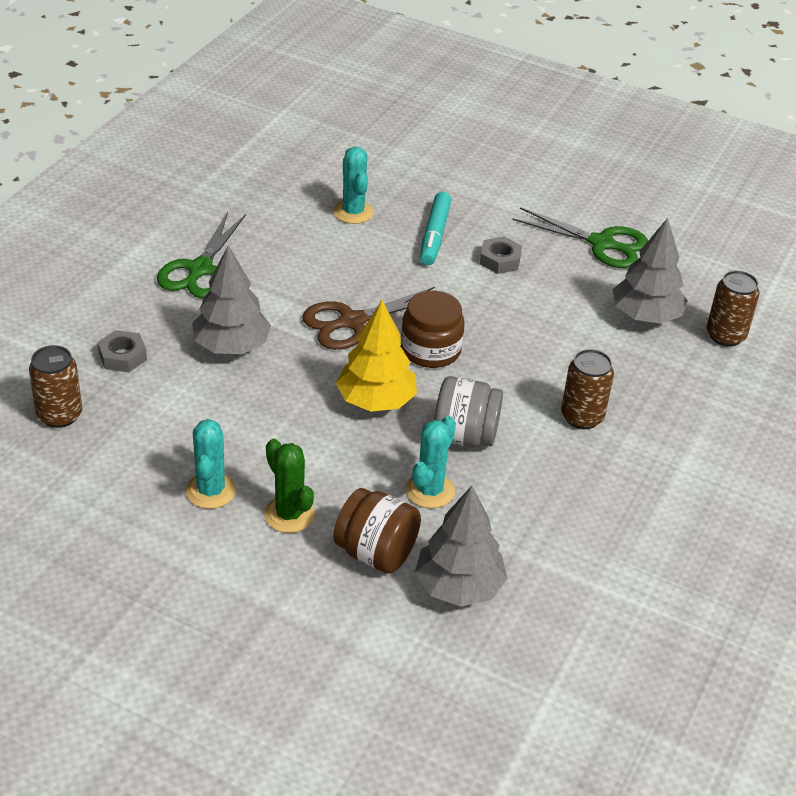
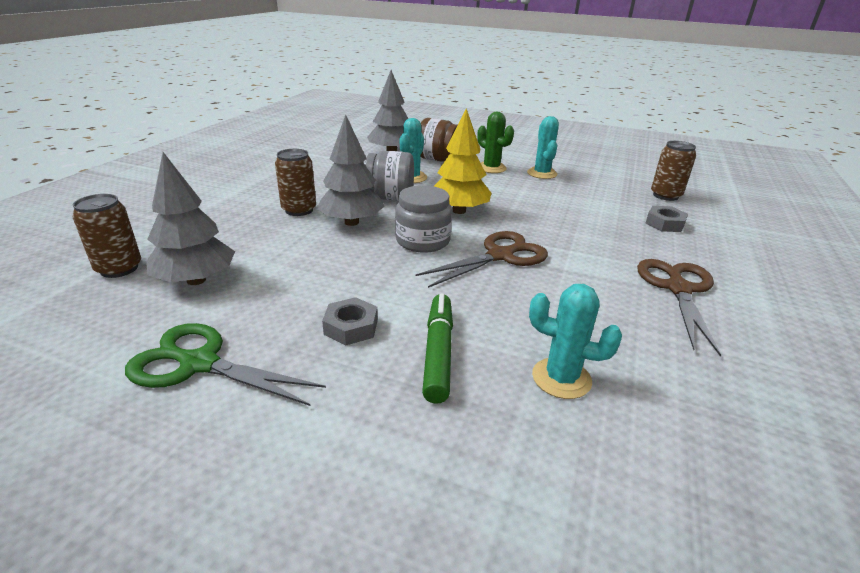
camera: 175 degrees right, 10 degrees down
(200, 269) = (678, 288): green scissors -> brown scissors
(231, 346) = (590, 234): grey tree -> grey tree (351, 222)
(353, 212) = (561, 378): turquoise cactus -> turquoise cactus turned 45 degrees counterclockwise
(430, 350) = (423, 241): brown jar -> grey jar
(434, 236) = (438, 352): turquoise marker -> green marker

